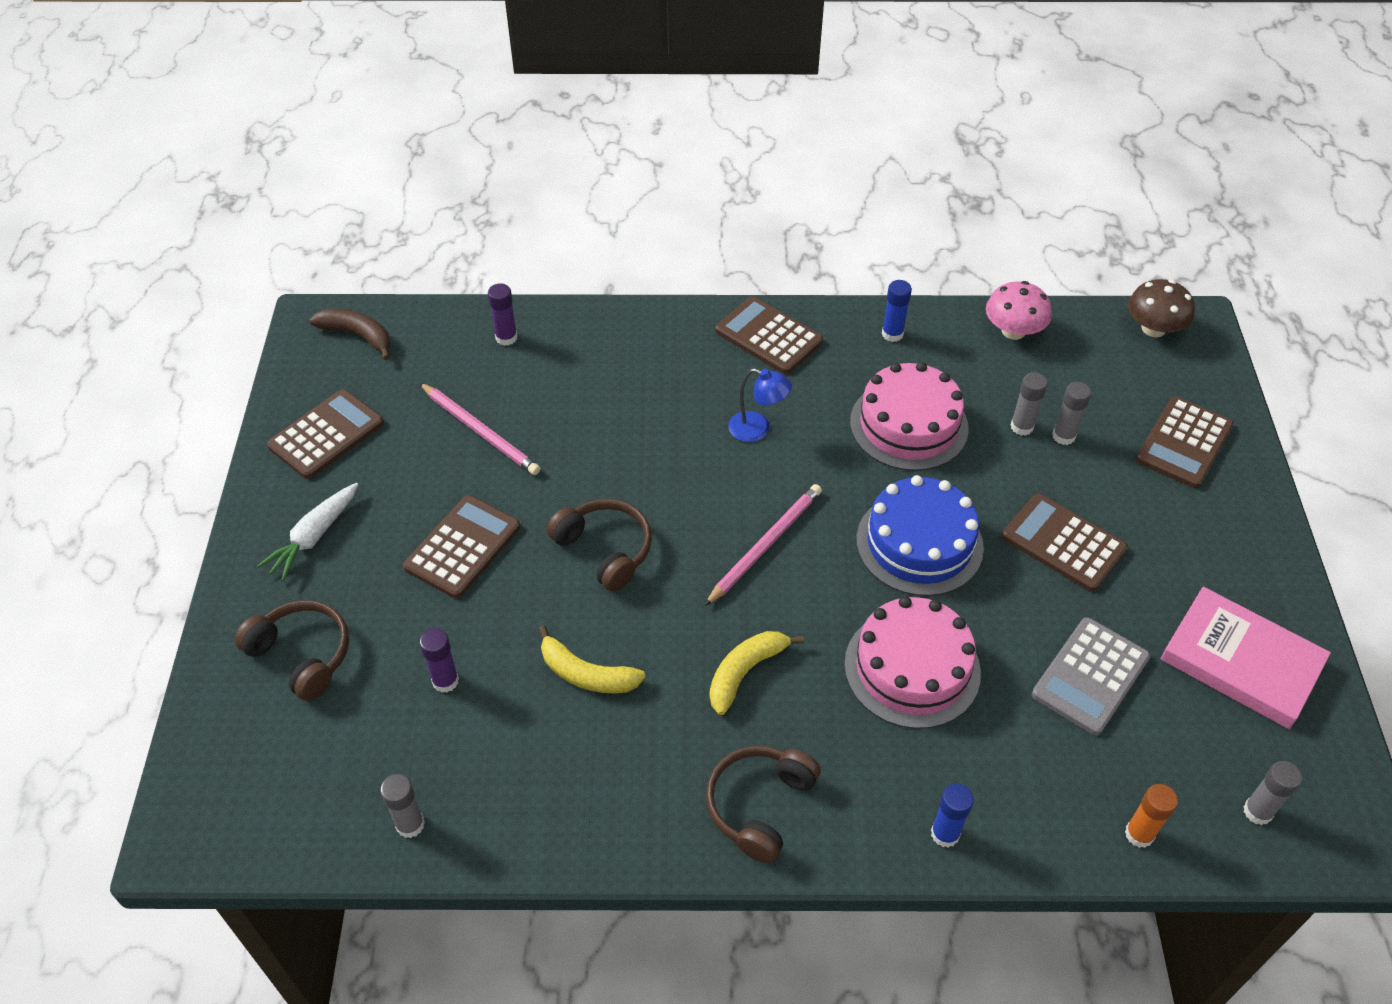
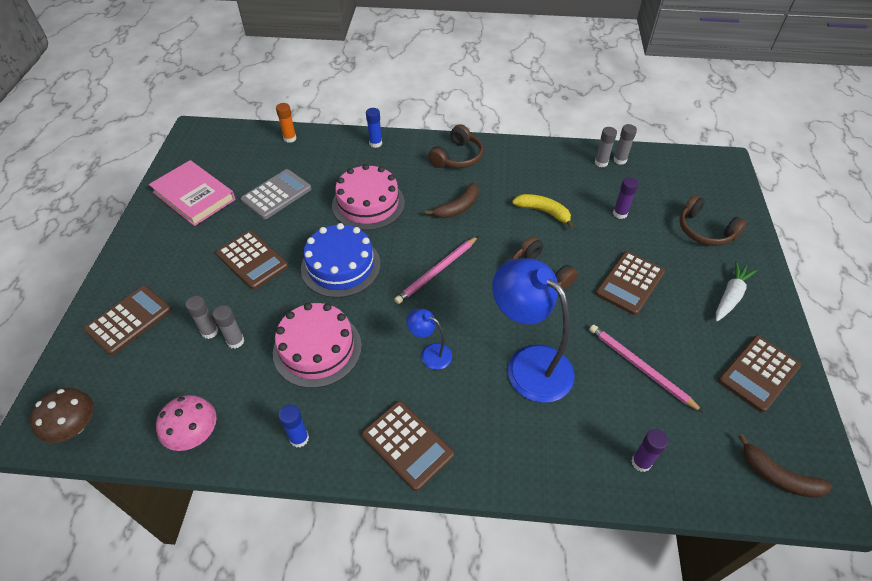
camera: 175 degrees left, 0 degrees up
(626, 426) = (529, 363): none -> blue lamp
(745, 672) = (457, 207): yellow banana -> brown banana
(1257, 811) = (232, 142): grey glue stick -> grey glue stick (601, 163)

